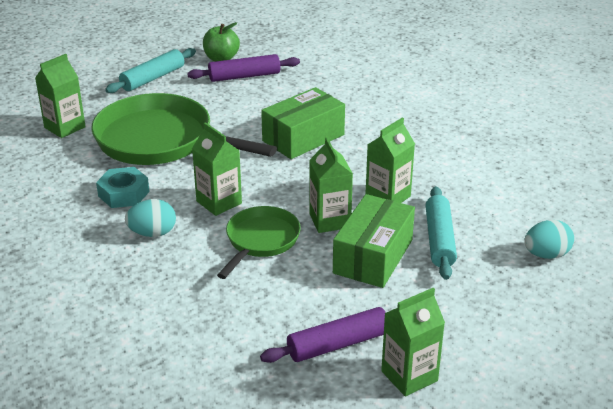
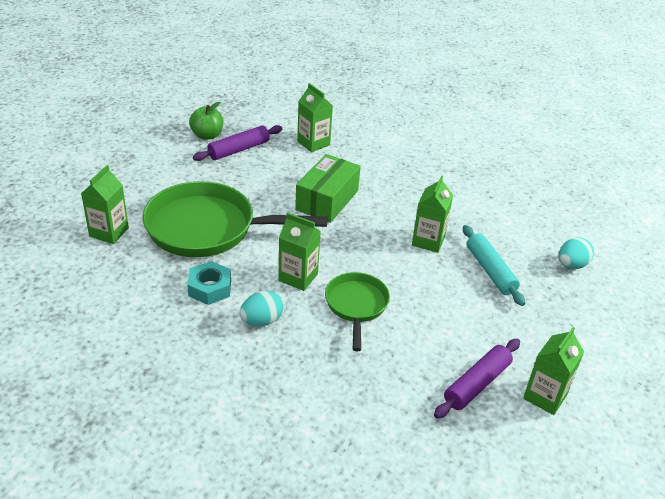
camera: 25 degrees left, 5 degrees up
(153, 78) = (158, 166): turquoise rolling pin -> none
(330, 220) = (398, 273): green carton -> green carton (313, 143)
(373, 256) = (452, 298): green box -> none

